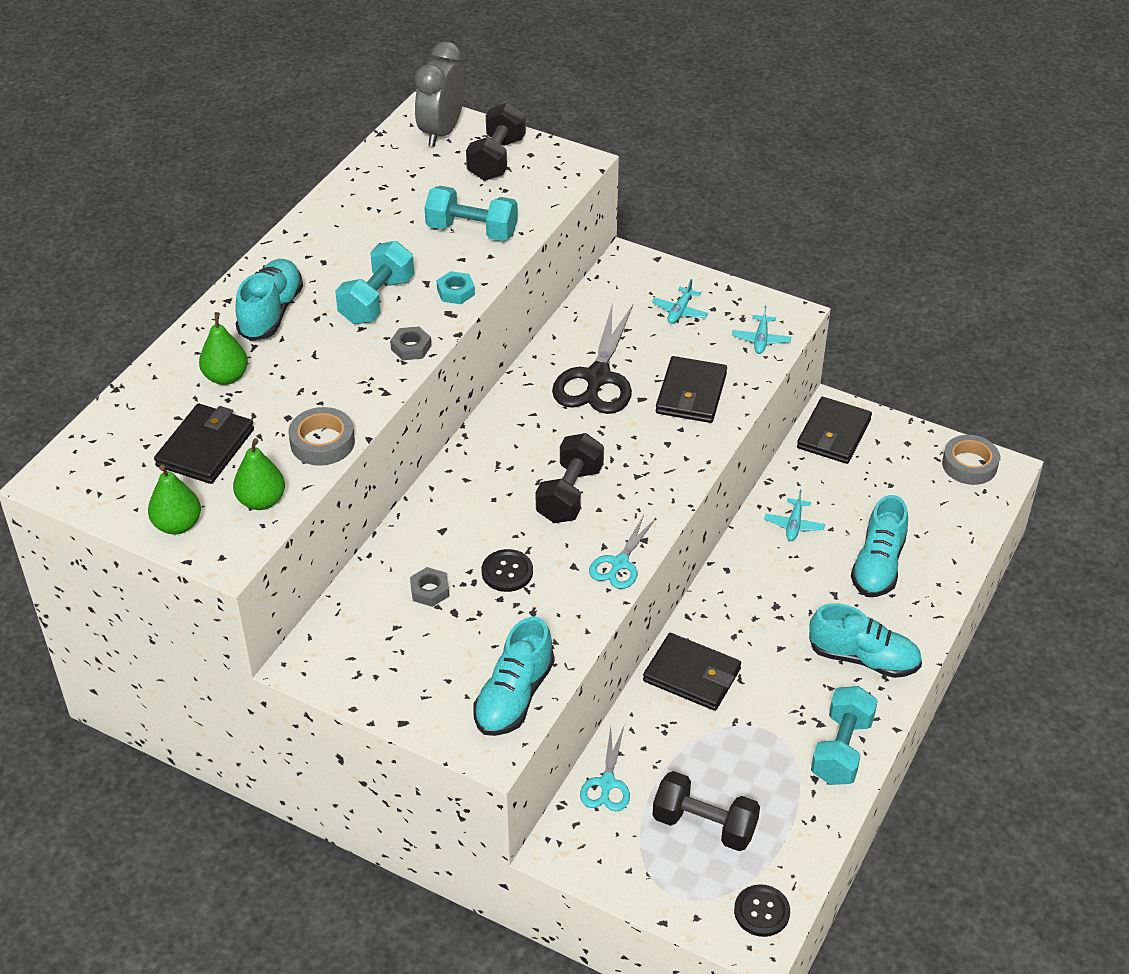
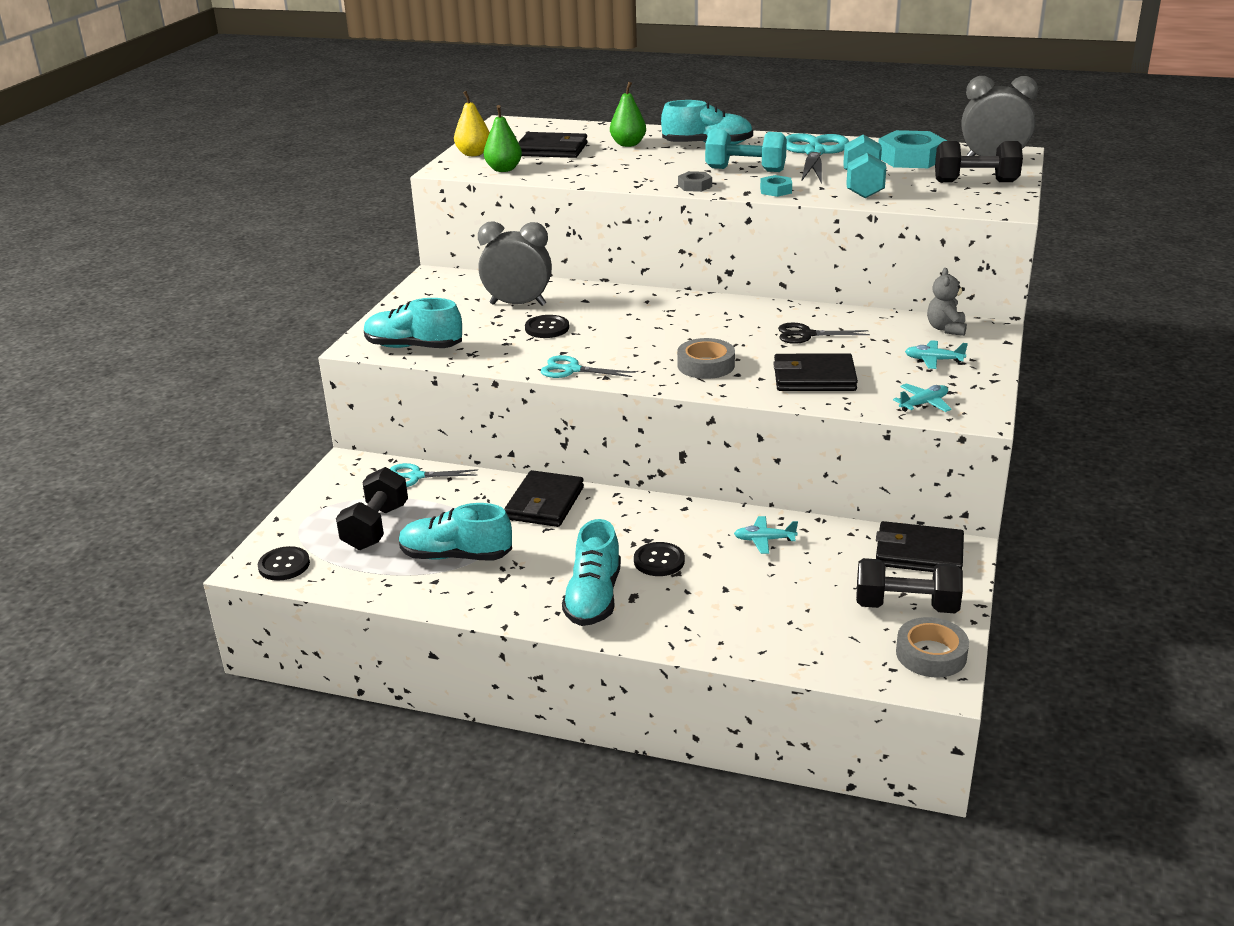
camera: 80 degrees right, 15 degrees down
(177, 525) = (473, 154): green pear -> yellow pear
(322, 442) = (571, 176): grey tape -> grey tape (706, 365)
(347, 239) = (814, 152): none -> turquoise scissors
(404, 179) = (911, 158): none -> turquoise nut
(429, 590) = (518, 304): grey nut -> grey clock
(569, 494) = (648, 340): black dumbbell -> black dumbbell (906, 606)
(597, 378) = (806, 335): black scissors -> black scissors, size x0.56
(617, 286) = (946, 329): none -> grey teddy bear
(761, 339) = (923, 404): turquoise plane -> turquoise plane turned 150 degrees clockwise
(813, 603) = (659, 561): none -> black button
(841, 749) = (471, 594): turquoise dumbbell -> none
(878, 565) = (730, 598): turquoise shoe -> turquoise shoe (456, 556)

